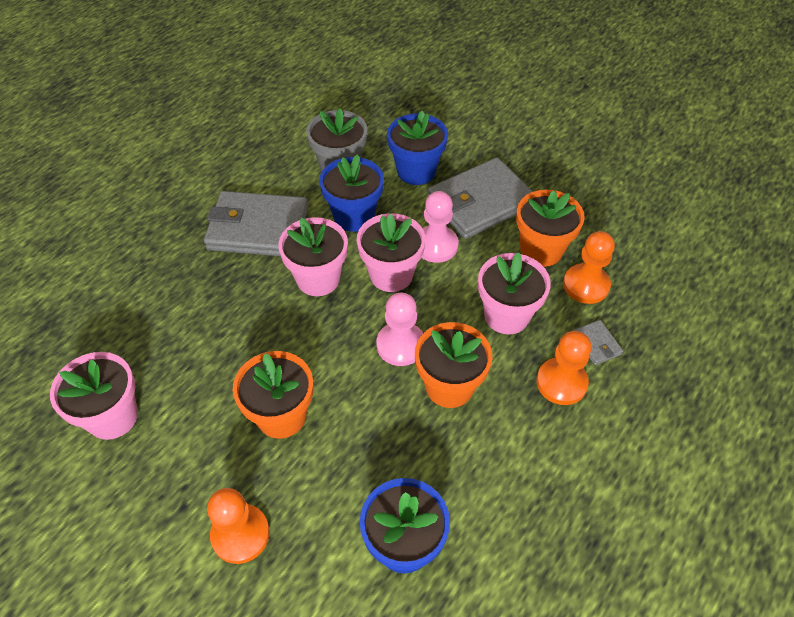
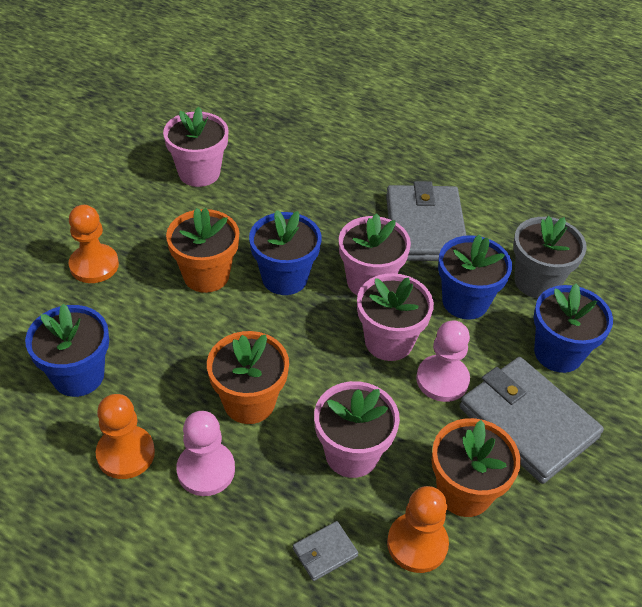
camera: 80 degrees right, 5 degrees down
(299, 345) = (284, 278): none -> blue flower pot
(400, 345) = (296, 357): pink pawn -> pink pawn (206, 470)
(561, 382) = (264, 511): orange pawn -> orange pawn (125, 453)

